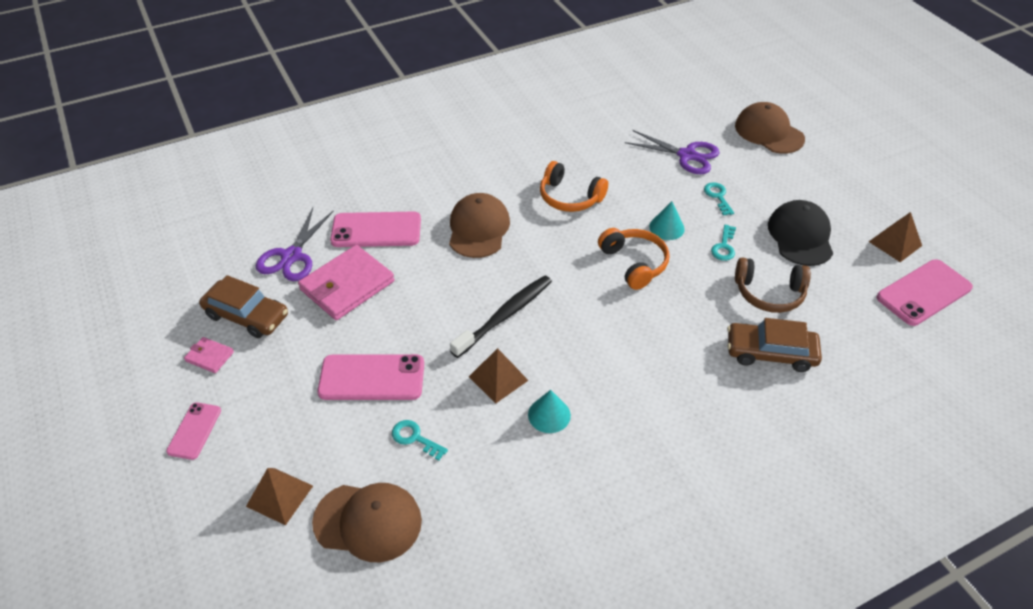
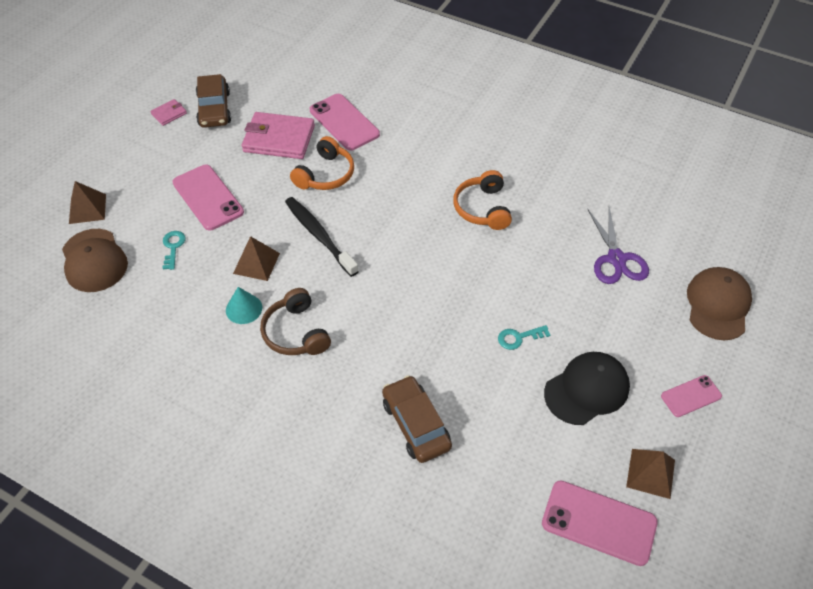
camera: 55 degrees right, 5 degrees up
(194, 431) = (109, 143): pink phone -> pink phone (691, 396)
(209, 356) = (169, 114): pink wallet -> pink wallet turned 60 degrees clockwise
(292, 256) = (283, 97): purple scissors -> none
(478, 229) = (396, 174): brown cap -> none
(505, 315) = (319, 236): black toothbrush -> black toothbrush turned 135 degrees counterclockwise
(634, 263) = (442, 285): orange headphones -> orange headphones (325, 174)
(666, 227) = (506, 287): turquoise cone -> none
(718, 197) = (581, 305): turquoise key -> none
(769, 293) = (488, 395): brown headphones -> brown headphones (295, 332)

